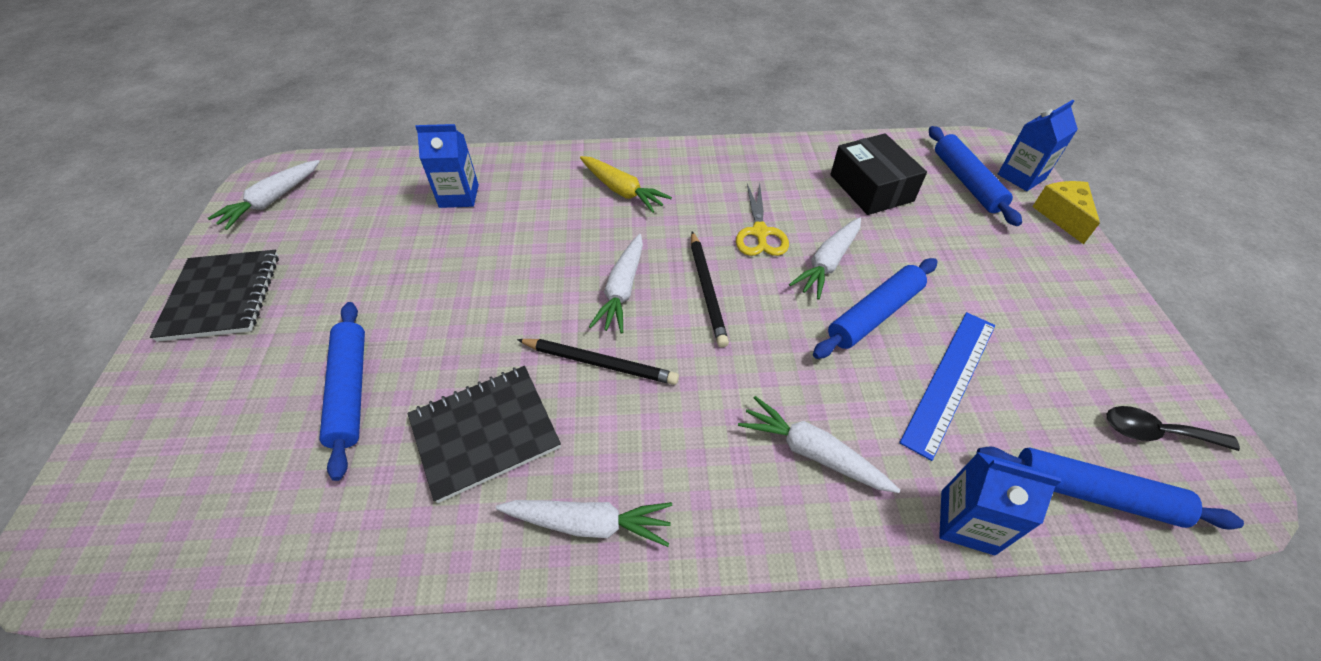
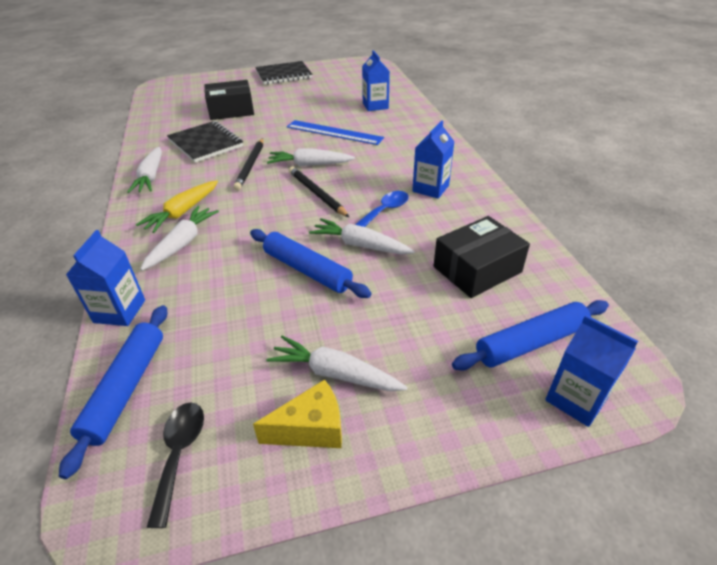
camera: 80 degrees right, 10 degrees down
(272, 201) = (350, 68): white carrot -> white carrot (335, 373)
(350, 390) = (231, 110): blue rolling pin -> black box
(622, 190) = (406, 152): yellow carrot -> yellow carrot (182, 212)
(706, 289) = (317, 194): black pencil -> black pencil turned 75 degrees clockwise
(718, 188) = (430, 188): none -> blue carton
(760, 233) = (384, 211): yellow scissors -> blue spoon
(950, 380) = (241, 310): blue ruler -> blue ruler (334, 132)
(1061, 216) = (509, 432): yellow cheese -> yellow cheese (311, 429)

